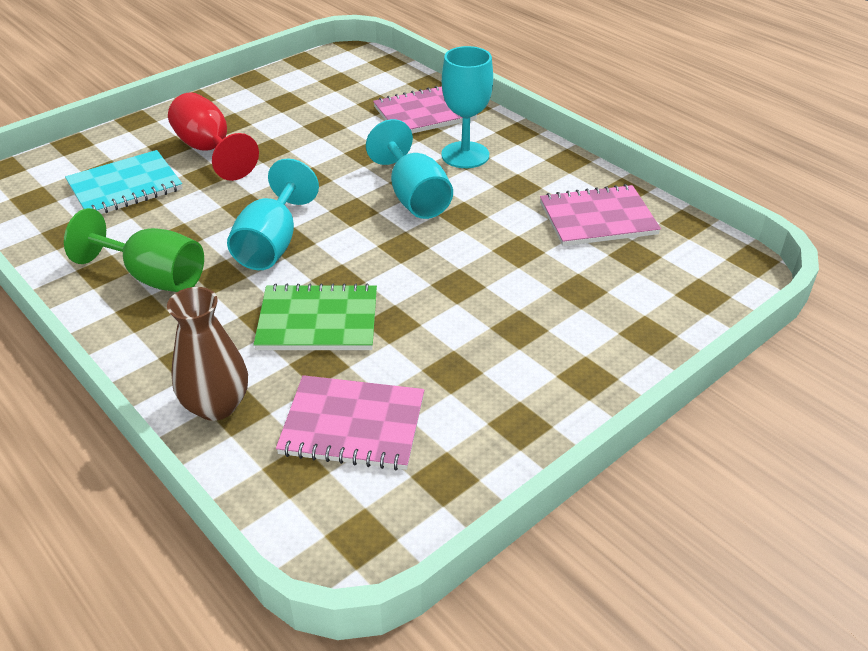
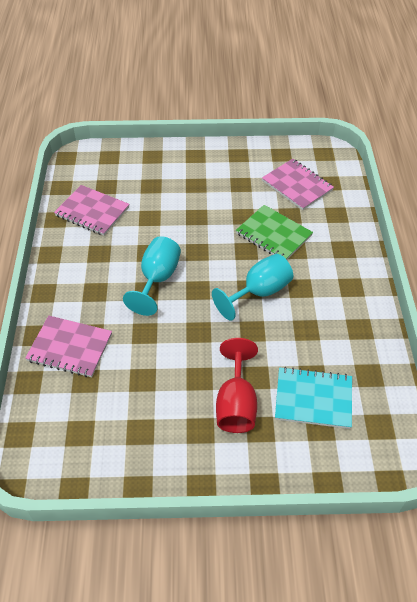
camera: 140 degrees left, 10 degrees up
(153, 277) = (334, 306): green goblet -> none
(216, 405) = (343, 221): brown vase -> none
(465, 155) = (94, 293): turquoise goblet -> none

